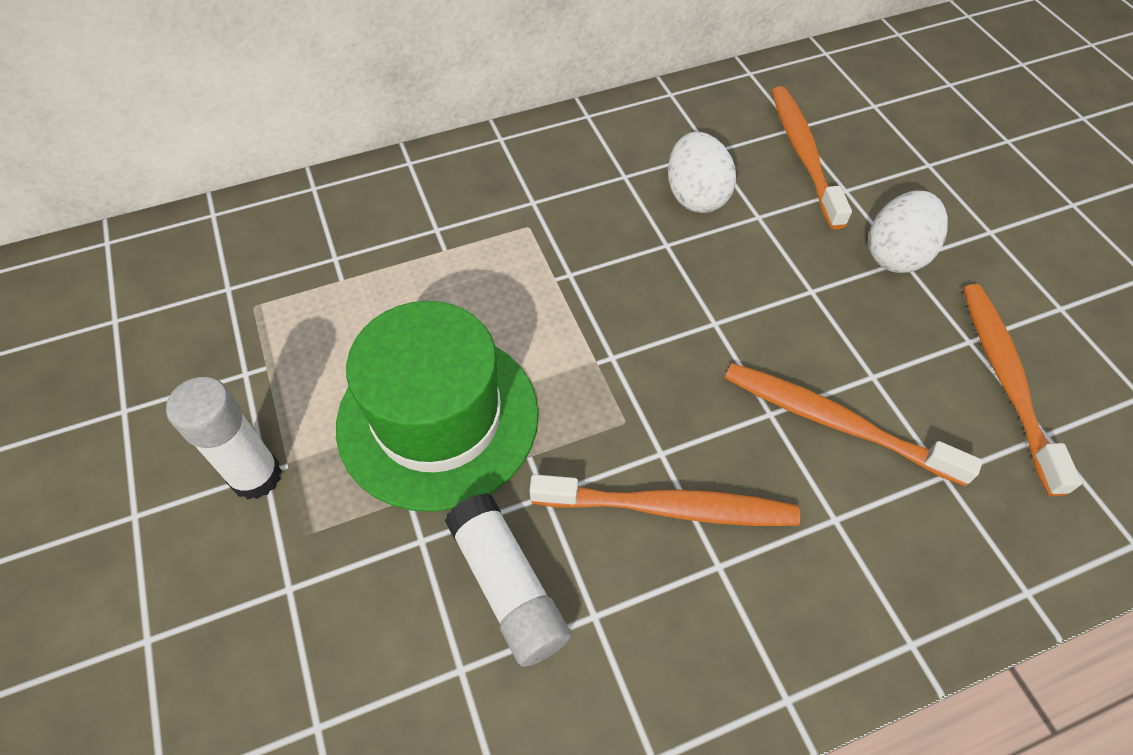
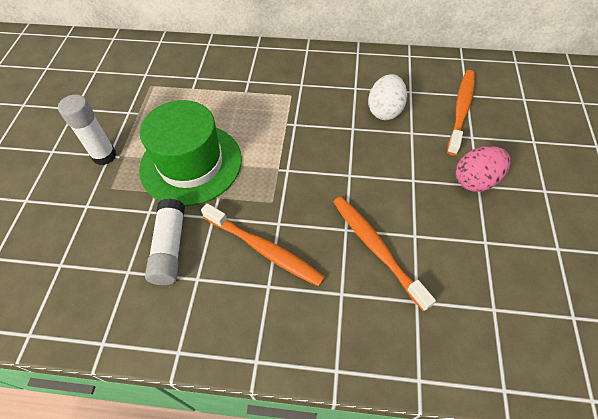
camera: 30 degrees right, 0 degrees up
(896, 254) = (476, 180): white egg -> pink egg
(1006, 381) = (491, 271): orange toothbrush -> none

